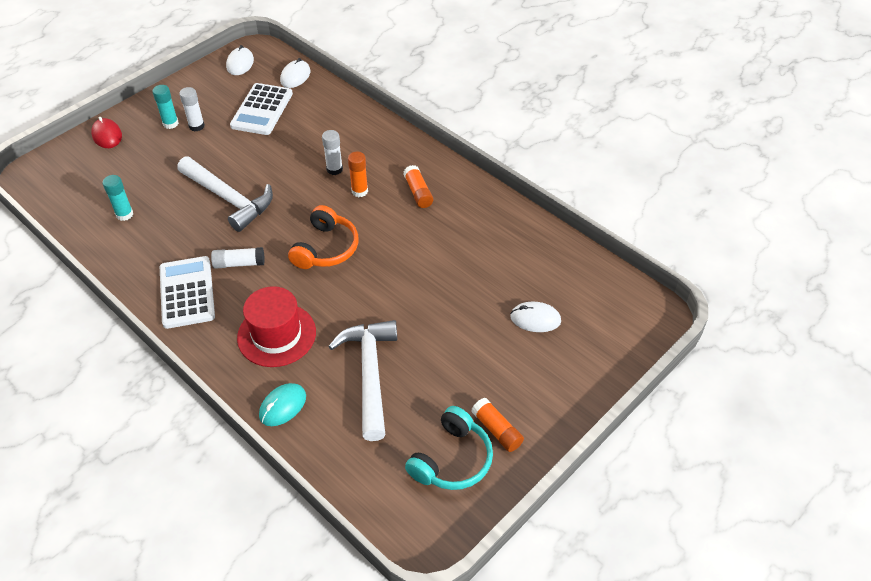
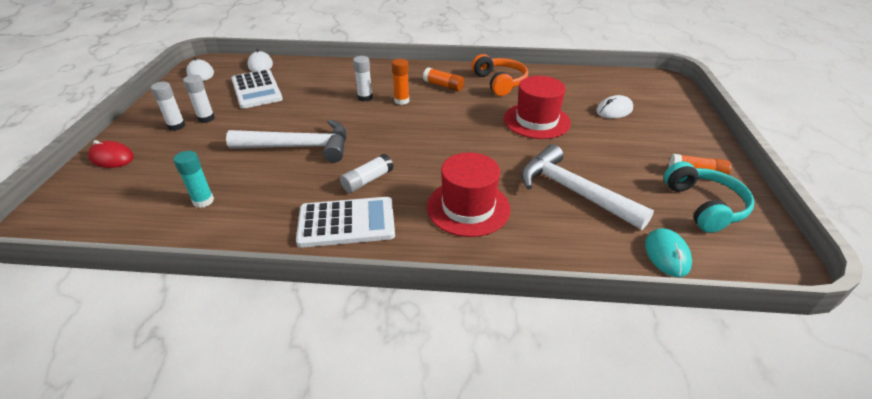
camera: 40 degrees left, 10 degrees down
(170, 123) = (176, 126): turquoise glue stick -> white glue stick
(187, 292) = (346, 223): white calculator -> white calculator turned 135 degrees clockwise
(282, 406) = (547, 250): turquoise mouse -> turquoise mouse (666, 254)
(326, 248) = (425, 139): orange headphones -> orange headphones (500, 82)
(444, 285) = (536, 121): none -> red hat

